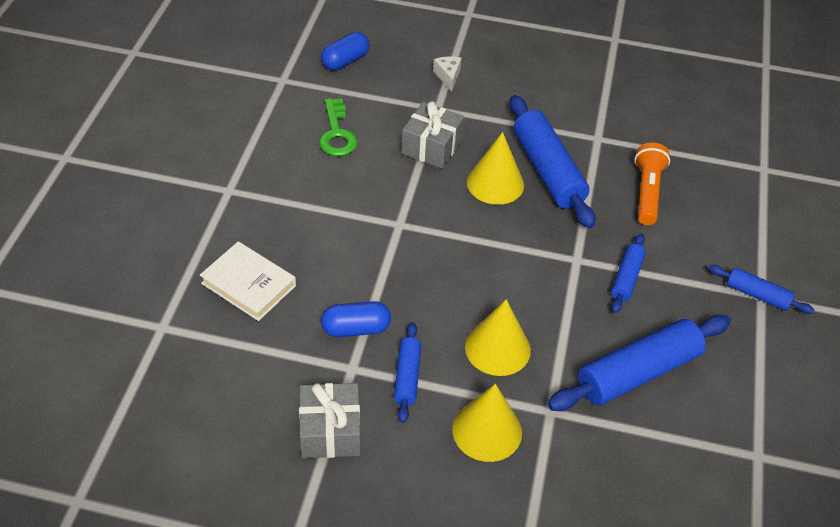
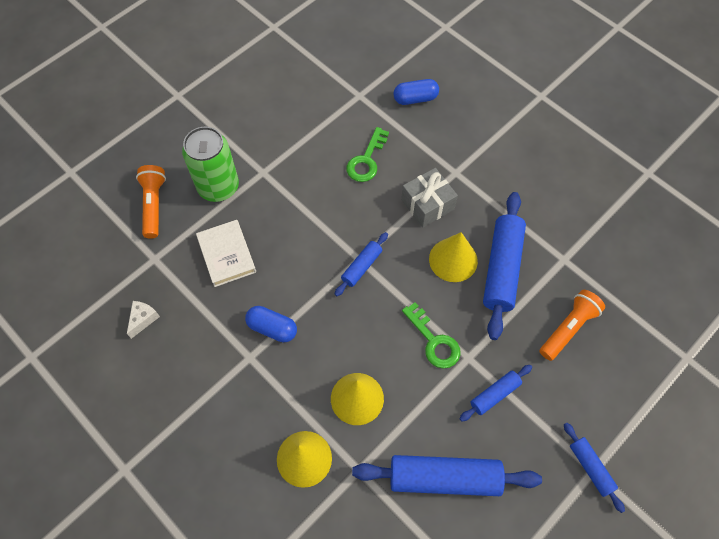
camera: 35 degrees right, 15 degrees up
(120, 275) = (154, 205): none -> orange flashlight
(187, 225) = (218, 187): none -> green can
(330, 431) = (204, 397): grey gift -> none
(407, 377) = (280, 385): blue rolling pin -> blue rolling pin (361, 267)
(448, 76) = (483, 147): white cheese -> white cheese (143, 319)
(533, 261) = (434, 341): none -> green key

